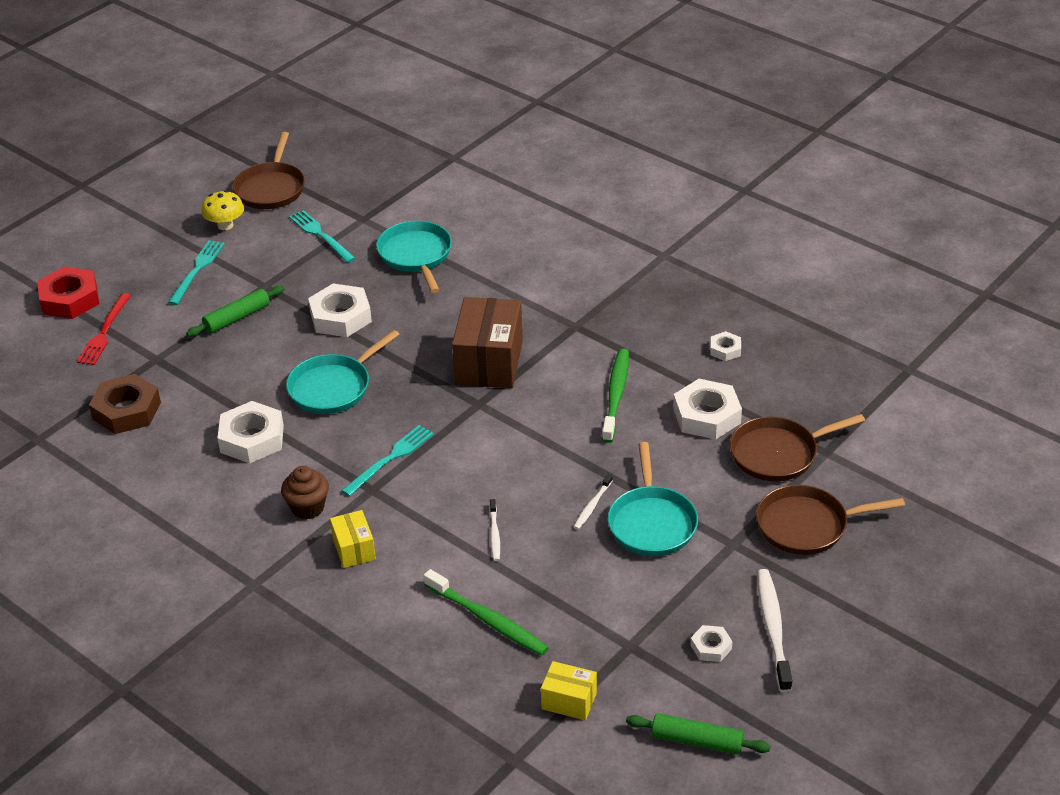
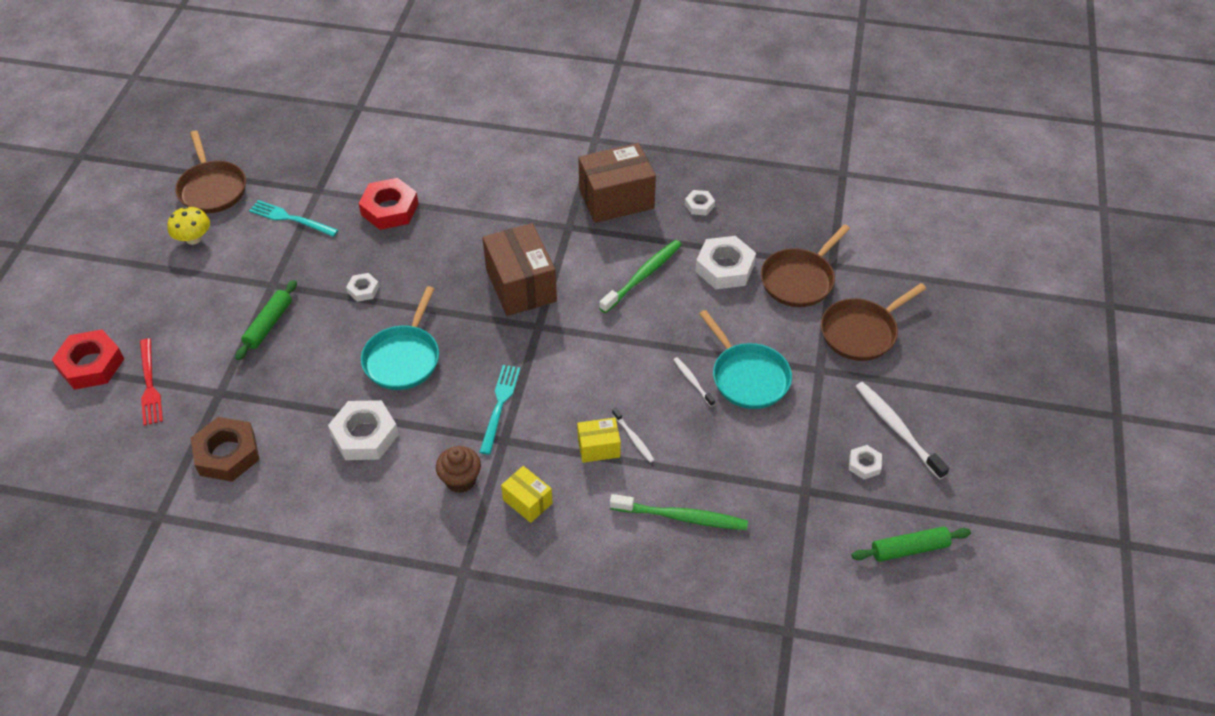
camera: 30 degrees left, 10 degrees up
(197, 270) = (197, 291): turquoise fork -> none
(340, 317) = (363, 290): white nut -> white nut, size x0.52
(416, 255) = (389, 209): turquoise pan -> red nut
(569, 701) = (793, 559): yellow box -> yellow box (598, 447)
(592, 506) = (692, 381): white toothbrush -> white toothbrush turned 150 degrees clockwise
(616, 395) = (643, 276): green toothbrush -> green toothbrush turned 60 degrees clockwise
(643, 316) = (616, 199): none -> brown box

